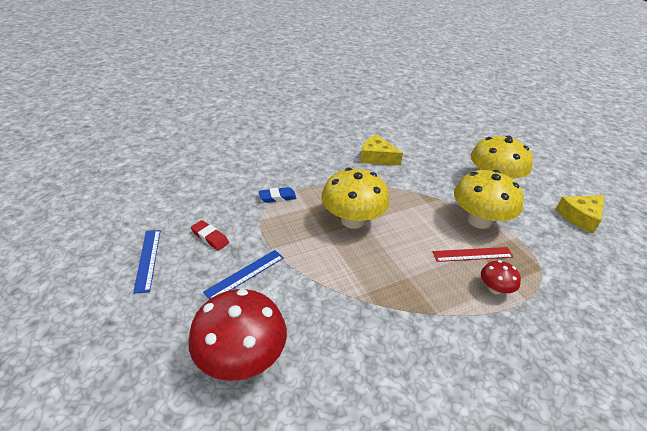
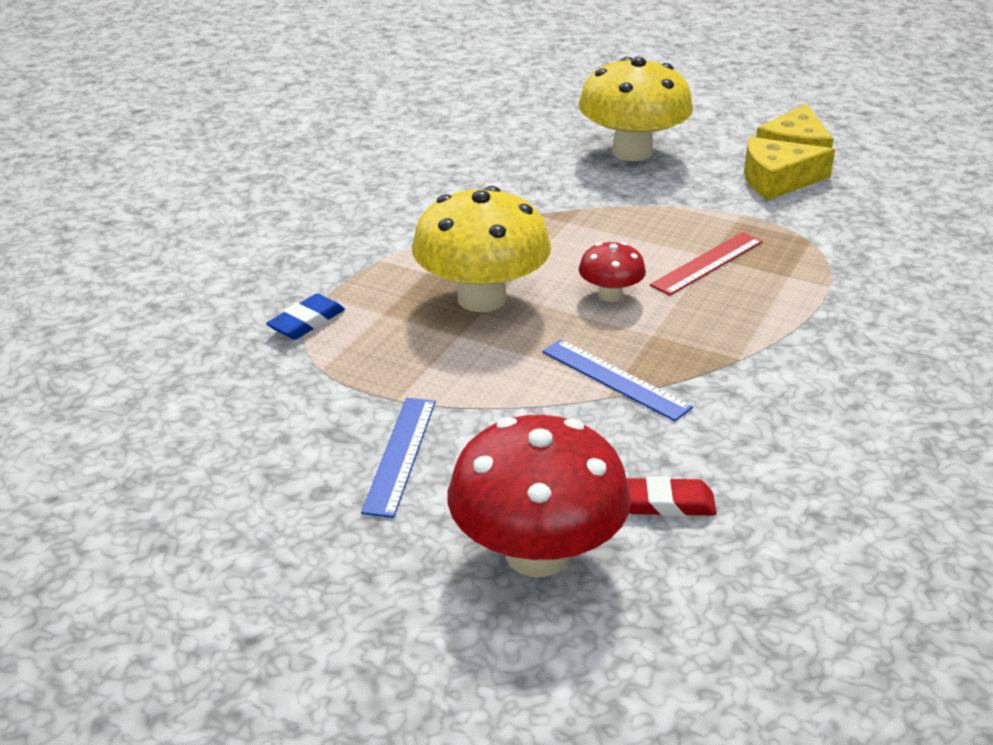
camera: 35 degrees left, 5 degrees down
(148, 259) = (188, 525): blue ruler -> blue ruler (615, 379)
(210, 237) = (263, 437): red eraser -> red eraser (665, 503)
(376, 157) = (407, 187): yellow cheese -> yellow cheese (777, 180)
(479, 221) = (669, 215): yellow mushroom -> none
(495, 289) = (779, 292): red mushroom -> red mushroom (610, 295)

